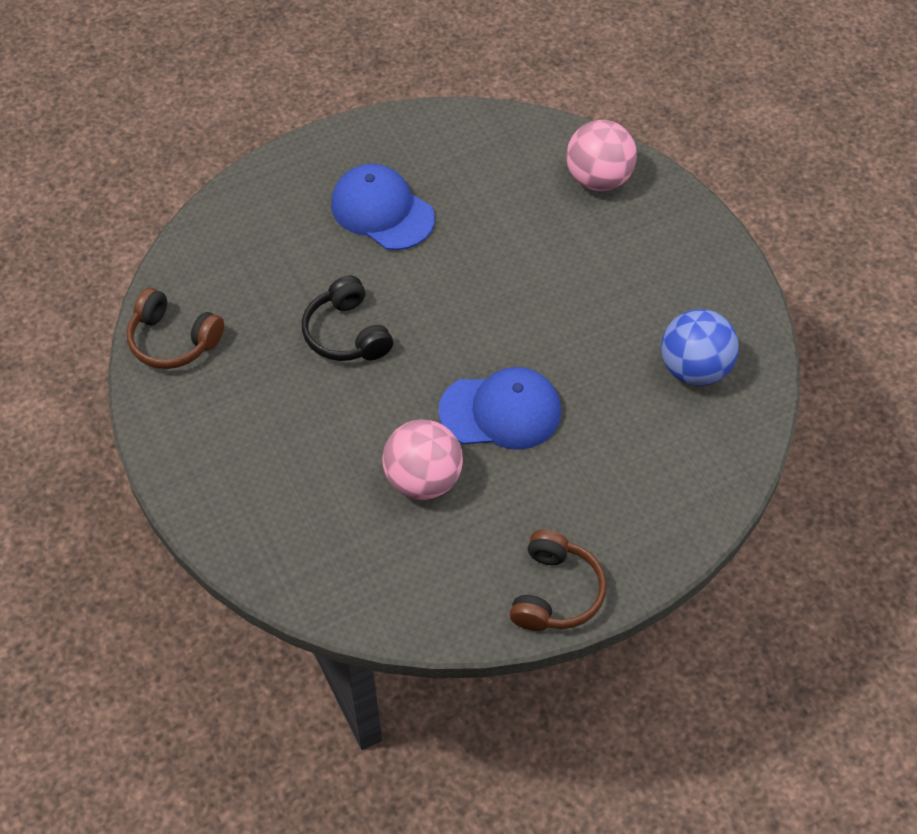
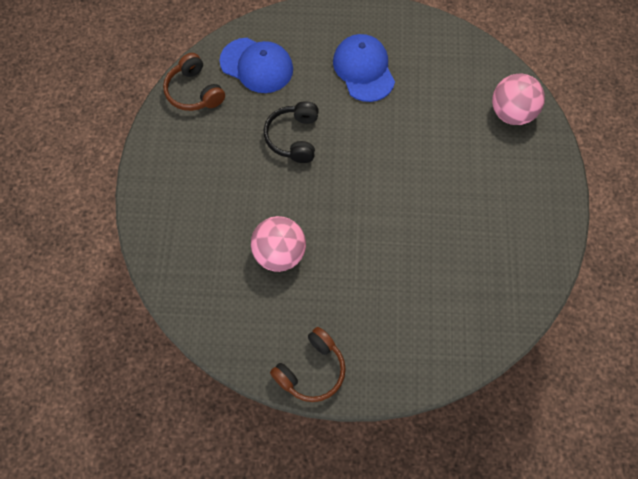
camera: 30 degrees right, 10 degrees up
(501, 411) = (353, 235): blue cap -> blue cap (257, 65)
(694, 369) = (492, 271): blue ball -> none

